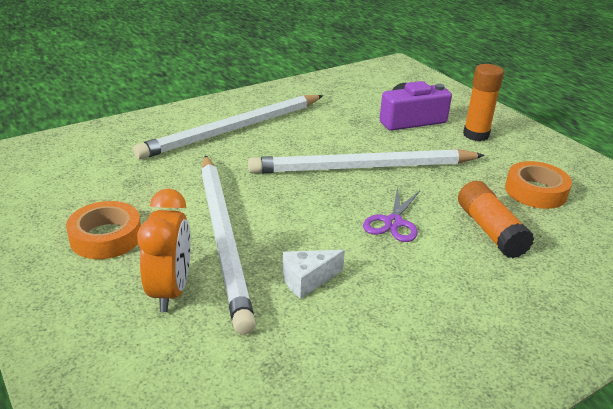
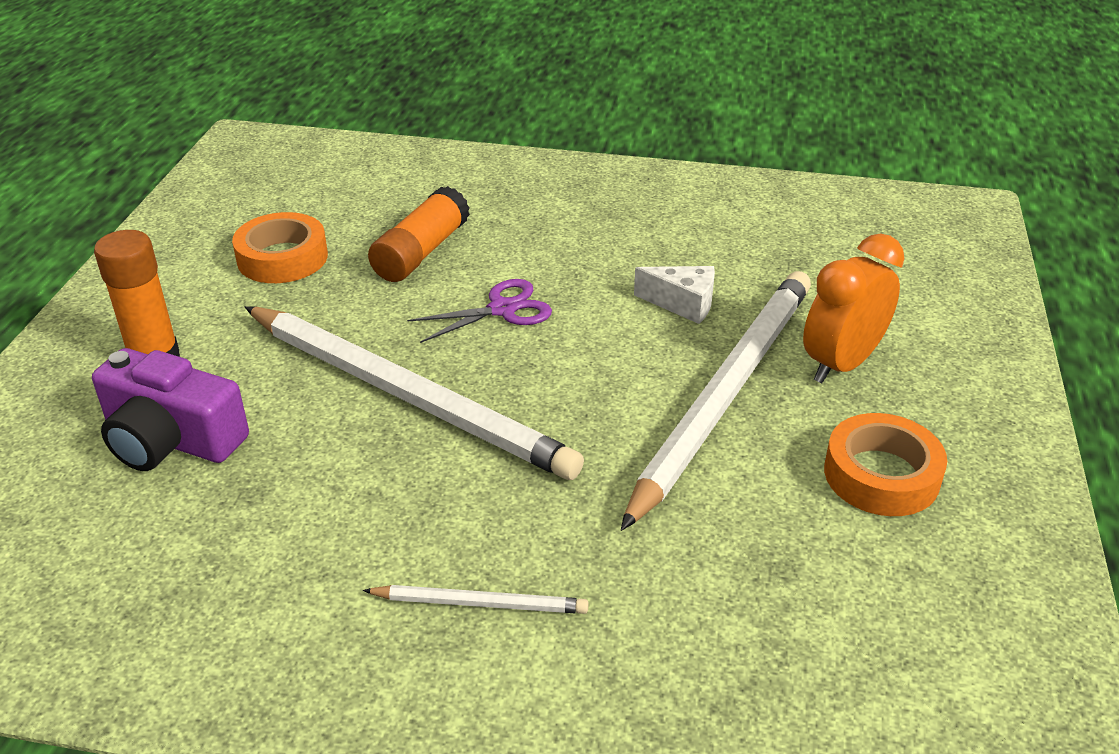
camera: 135 degrees left, 5 degrees up
(234, 129) = (479, 603): white pencil -> white pencil, size x0.43

